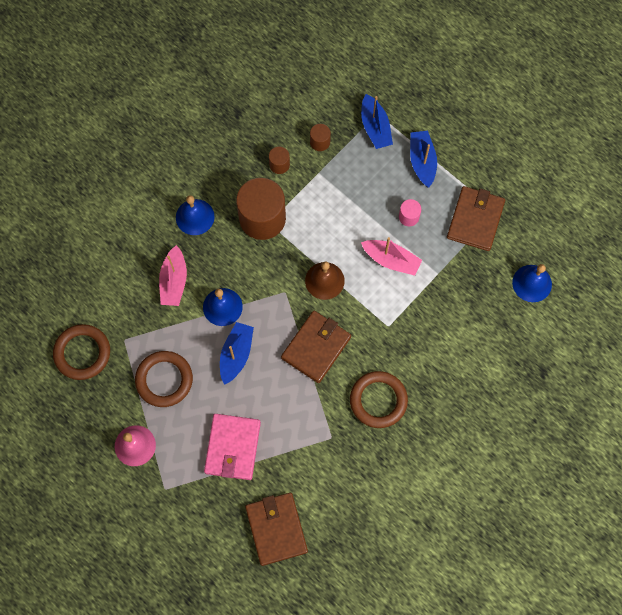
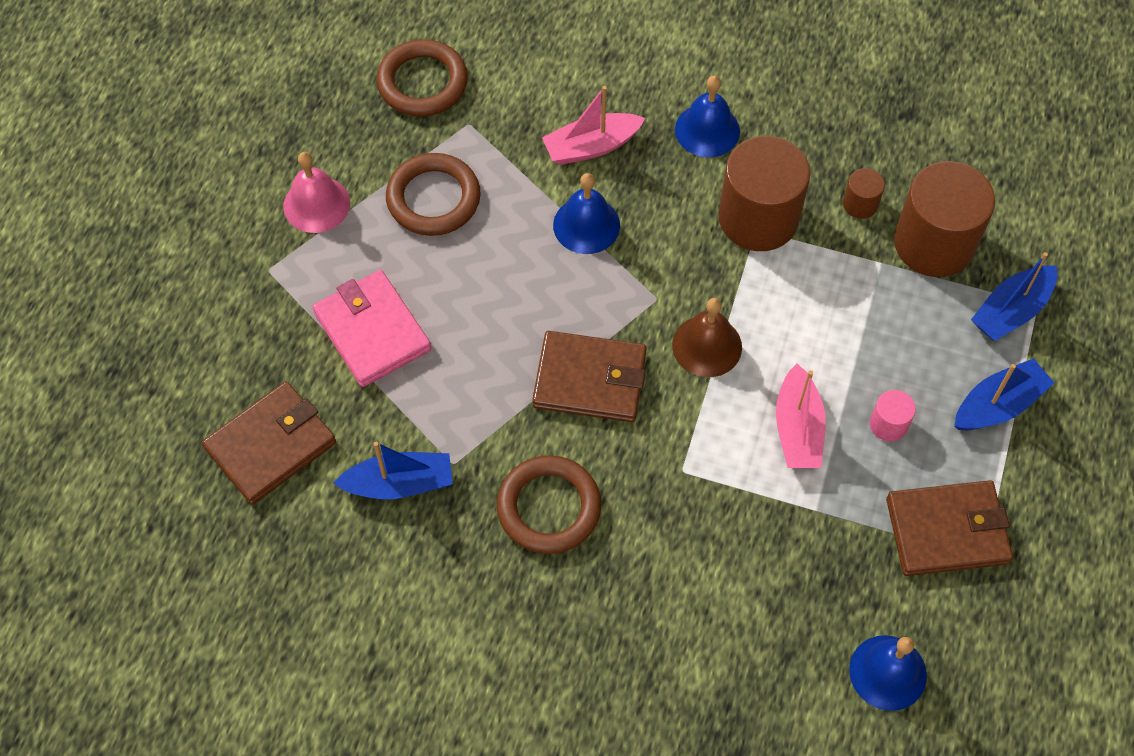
camera: 65 degrees right, 10 degrees down
(232, 447) = (372, 331): pink wallet -> pink wallet turned 75 degrees clockwise
(236, 354) = (521, 275): blue boat -> blue boat (399, 484)
(320, 142) = (934, 243): brown cylinder -> brown cylinder, size x2.25

